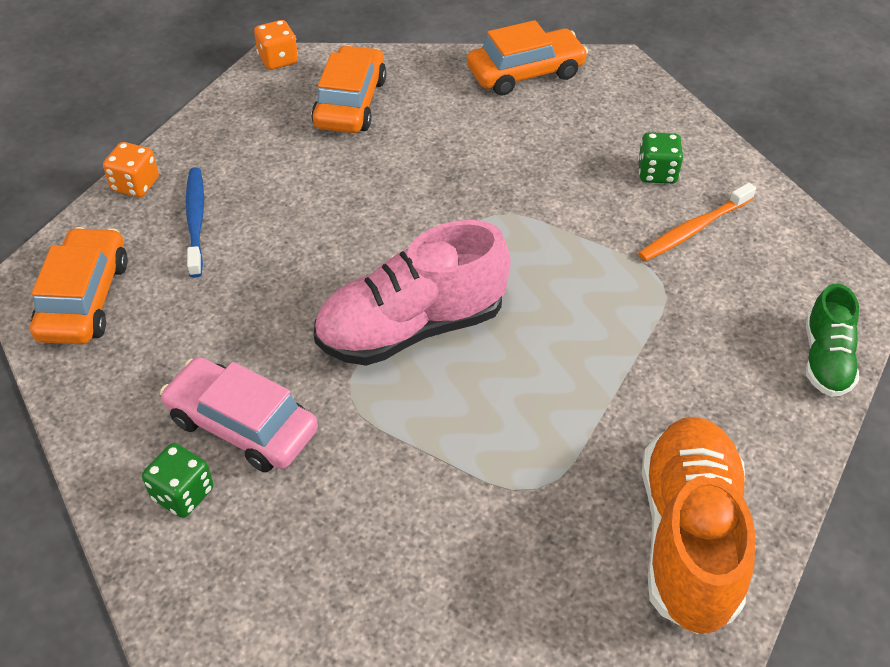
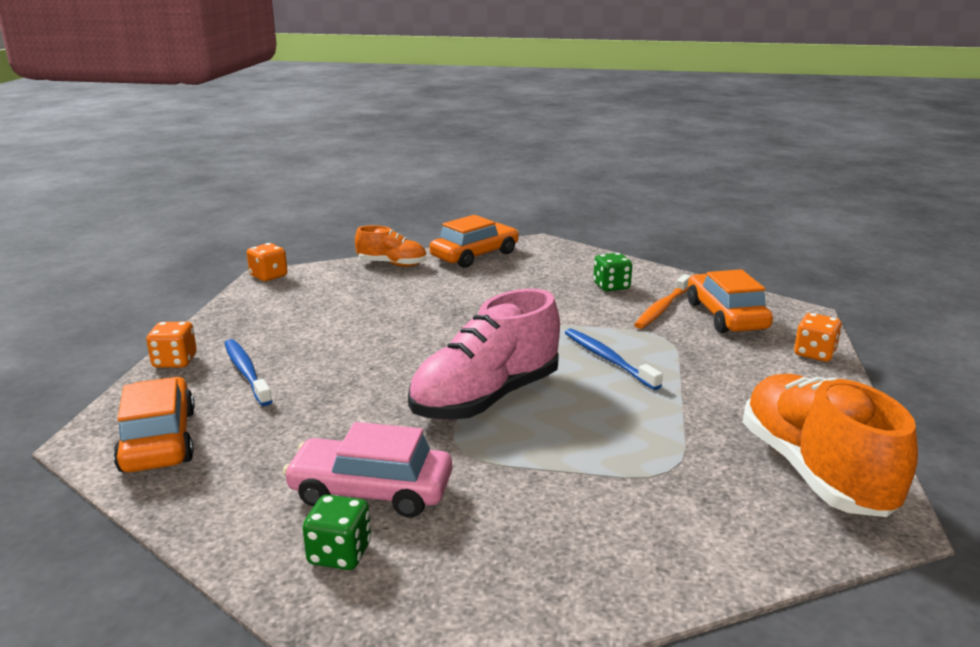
camera: 20 degrees left, 25 degrees down
(350, 103) = (346, 288): orange car -> orange car (726, 316)
(421, 68) = (392, 264): none -> orange shoe
(575, 302) = (608, 359): none -> blue toothbrush
(825, 359) = (814, 353): green shoe -> orange dice

